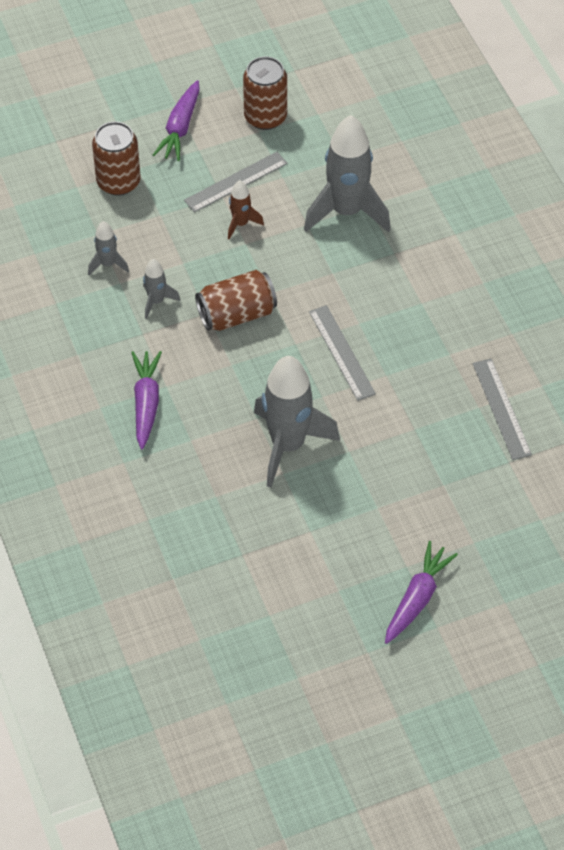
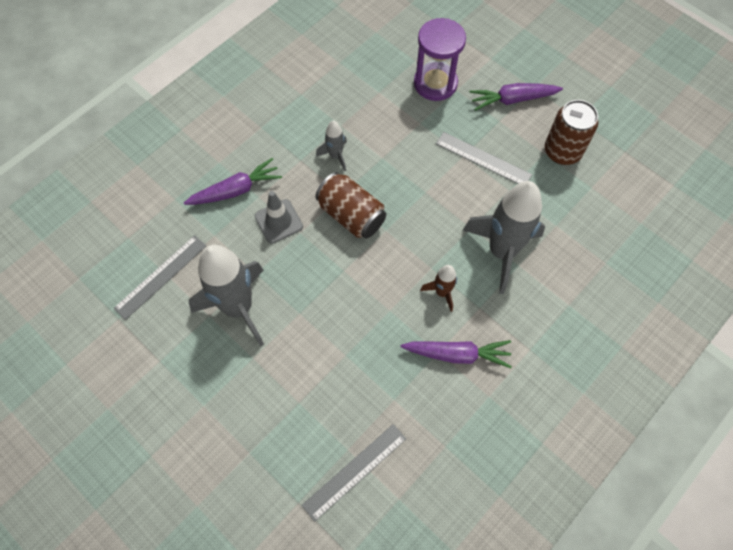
camera: 65 degrees right, 10 degrees up
(108, 264) = (354, 110): grey rocket -> none
(118, 182) = (435, 83): brown can -> purple hourglass
(207, 378) = (278, 221): none -> grey traffic cone
(241, 224) = (443, 180): brown rocket -> brown rocket (442, 292)
(341, 352) = (352, 309): grey ruler -> grey ruler (161, 276)
(417, 598) = (119, 479): purple carrot -> purple carrot (457, 354)

